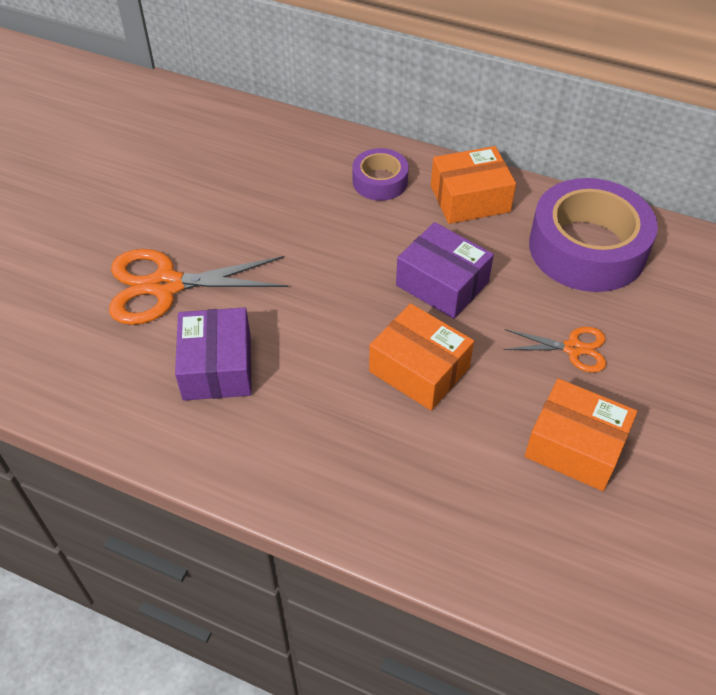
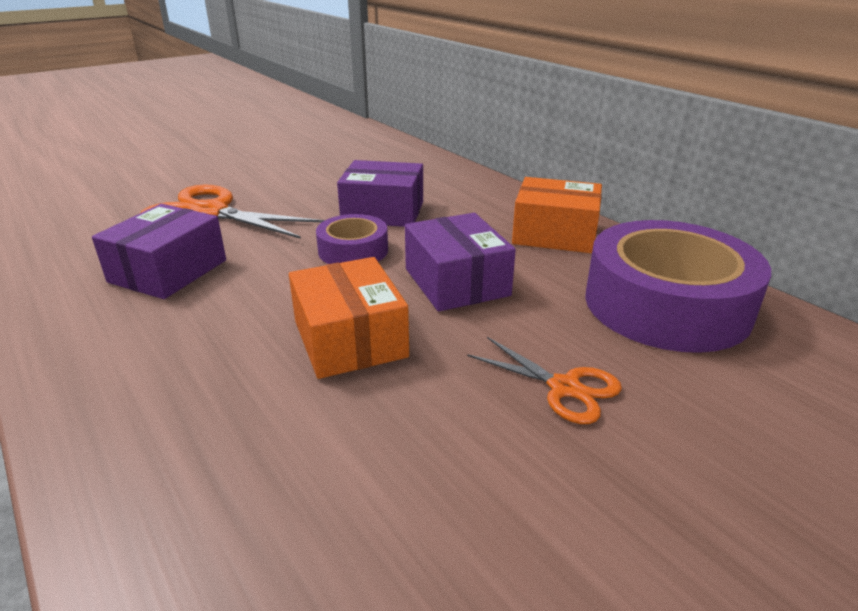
camera: 30 degrees right, 20 degrees down
(317, 223) = (383, 212): none -> purple box
(380, 181) = (473, 203): purple tape -> purple tape (353, 251)
(575, 446) = (464, 499): orange box -> none

